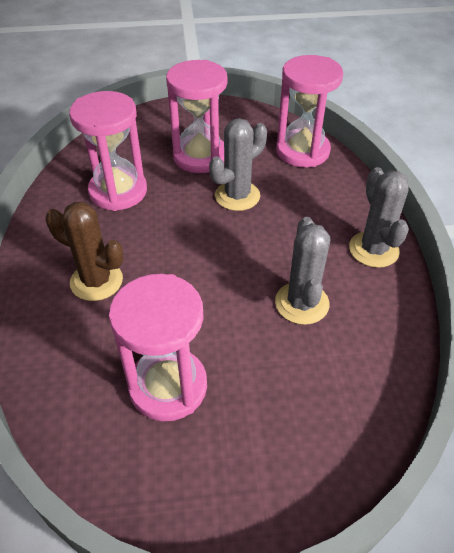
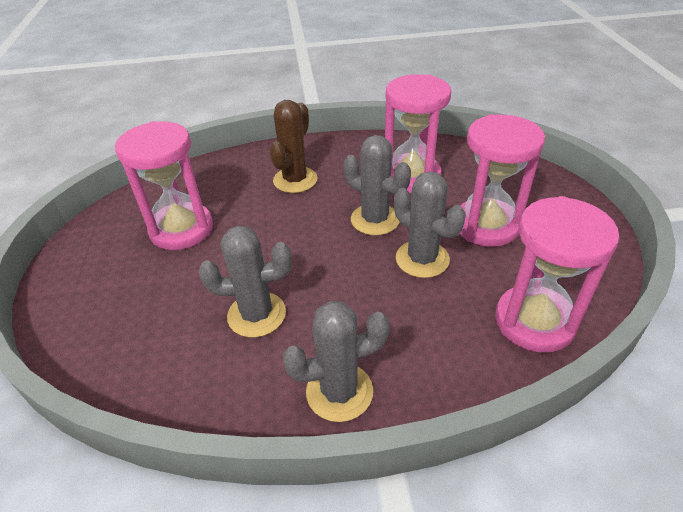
camera: 90 degrees right, 5 degrees down
(180, 220) = (375, 219): none -> grey cactus

